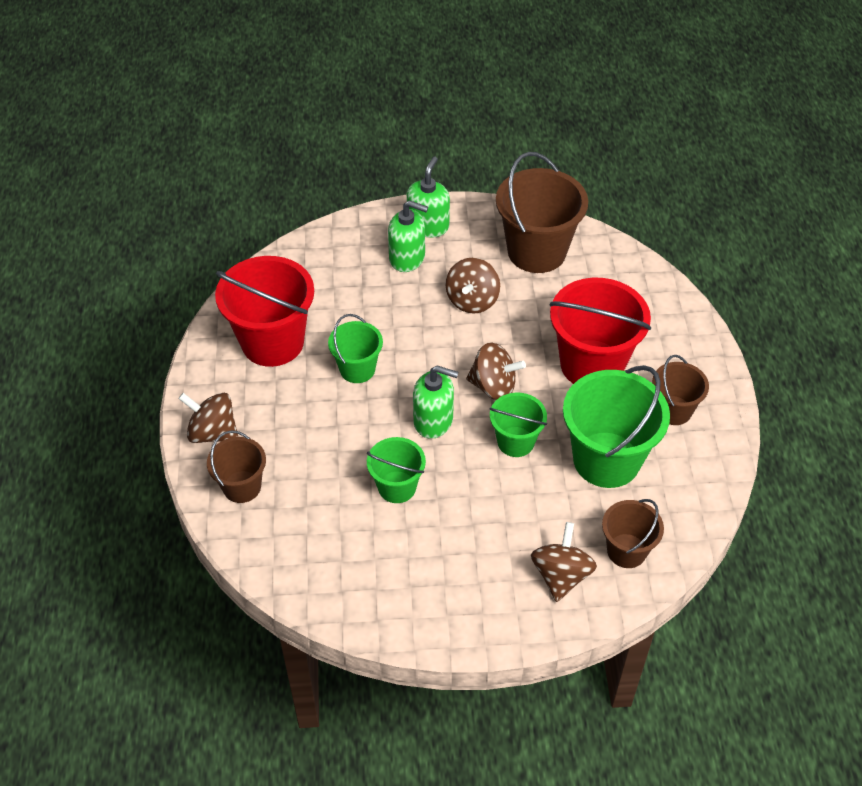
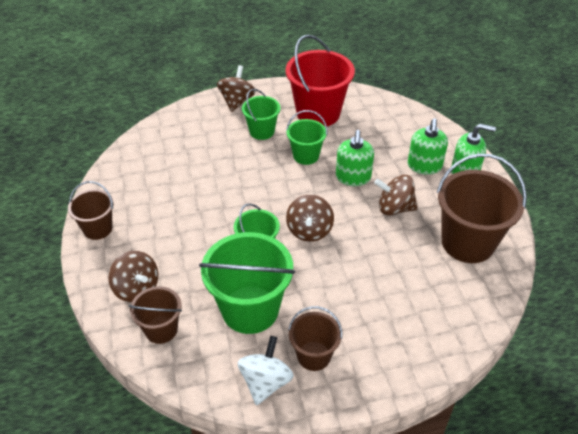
camera: 80 degrees right, 5 degrees down
(242, 487) = (197, 120): brown bucket -> brown bucket (98, 228)
(397, 487) = (206, 189): green bucket -> green bucket (262, 131)
(433, 420) = (268, 201): green soap dispenser -> green soap dispenser (353, 177)
(561, 575) = (136, 288): brown spinning top -> brown spinning top turned 45 degrees clockwise
(592, 365) = (350, 292): red bucket -> none
(703, 456) = (265, 382): none -> white spinning top

